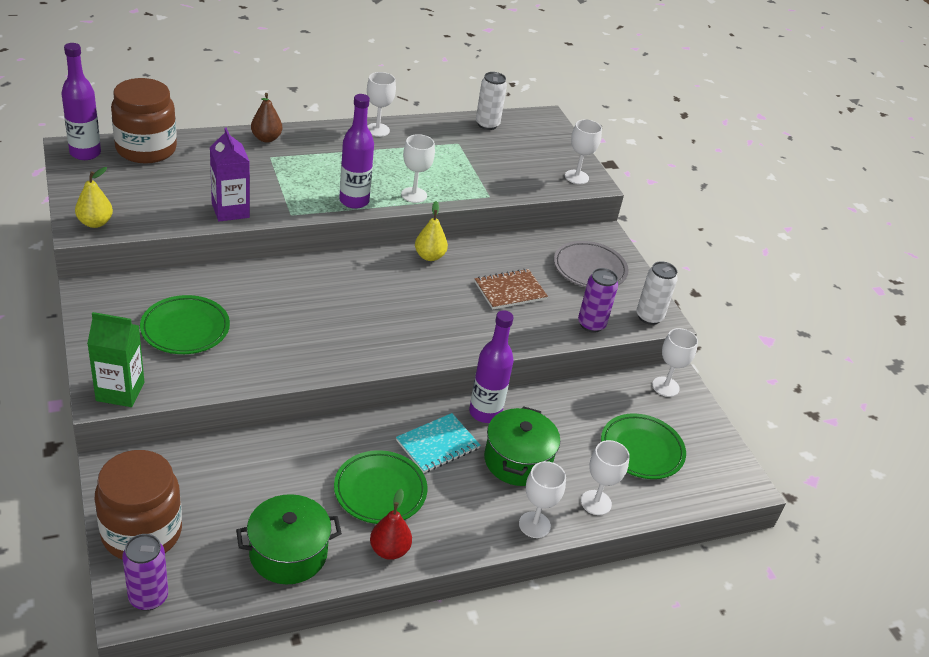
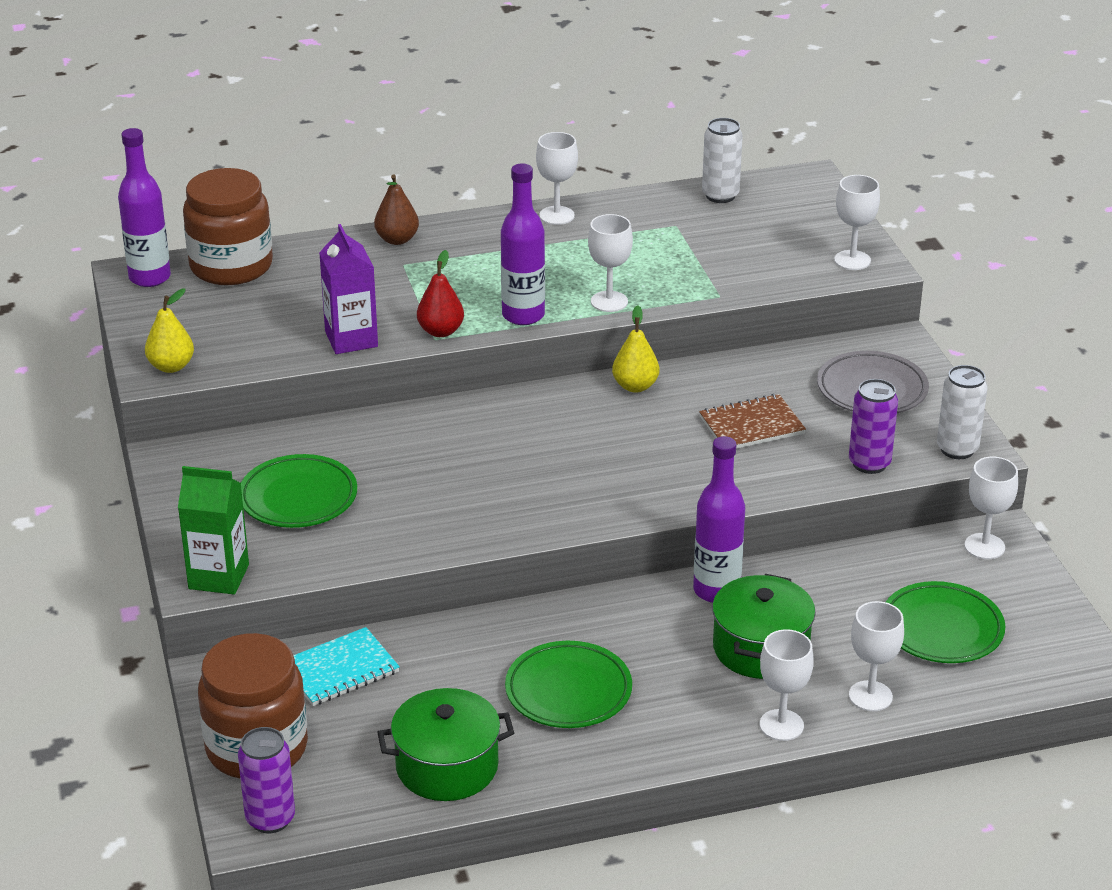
camera: 10 degrees right, 5 degrees down
(389, 550) = (581, 759): red pear -> red pear (441, 331)
(437, 444) = (648, 633): turquoise notebook -> turquoise notebook (340, 669)

